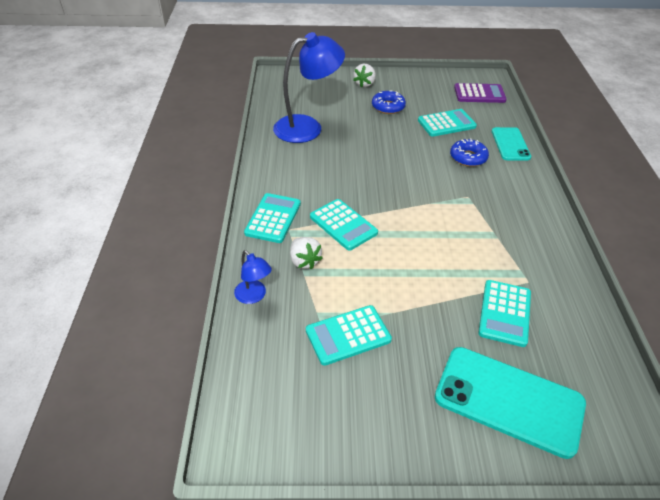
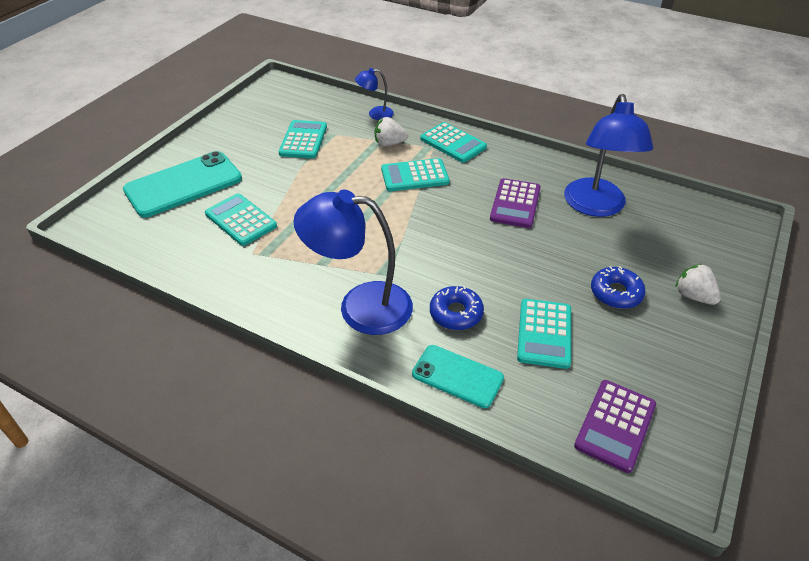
camera: 120 degrees right, 0 degrees up
(335, 161) = (515, 204): none -> purple calculator
(508, 198) = (360, 306): none -> blue lamp

